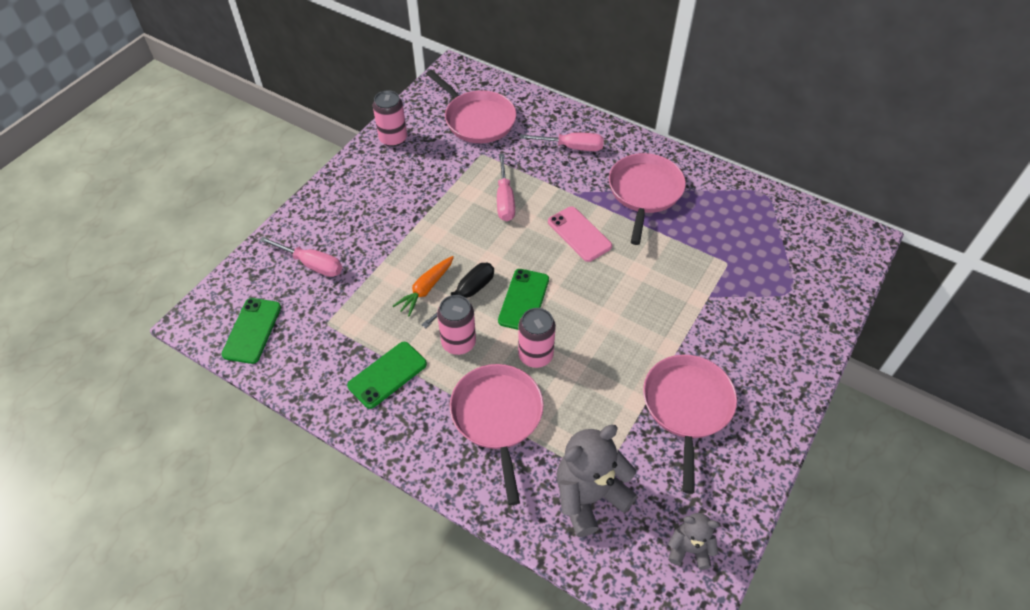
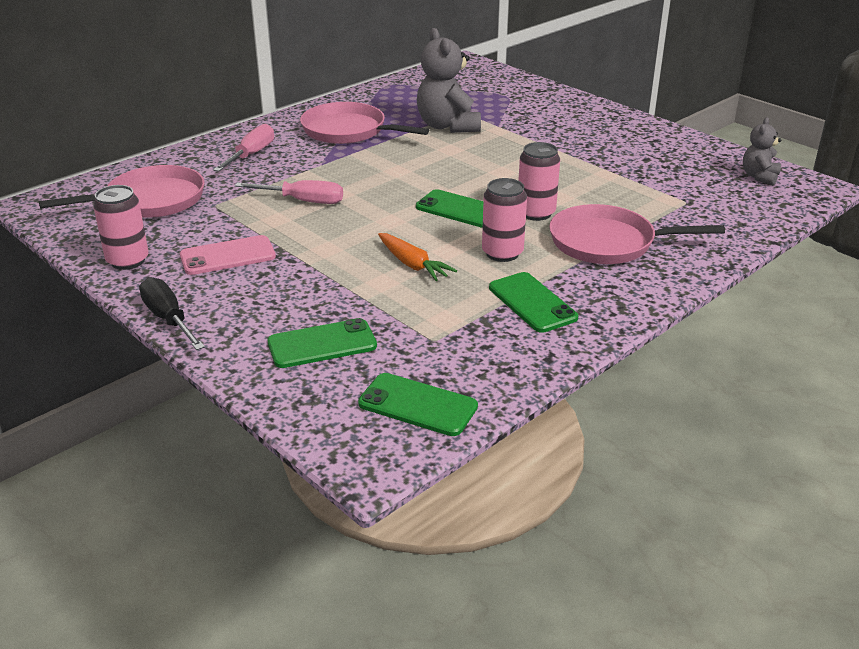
camera: 75 degrees left, 20 degrees down
(312, 264) = (322, 344): pink screwdriver -> green phone
(467, 294) = (433, 240): black screwdriver -> black screwdriver (168, 318)
(579, 234) = (384, 169): pink phone -> pink phone (227, 256)
(589, 496) = (706, 210): grey teddy bear -> grey teddy bear (447, 126)
(687, 406) = (617, 154): pink pan -> none

